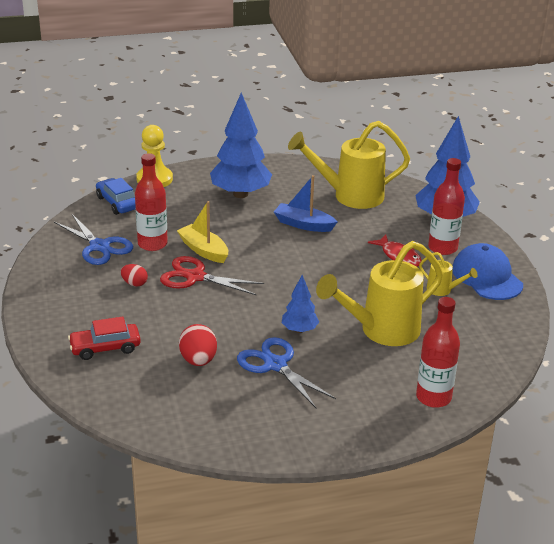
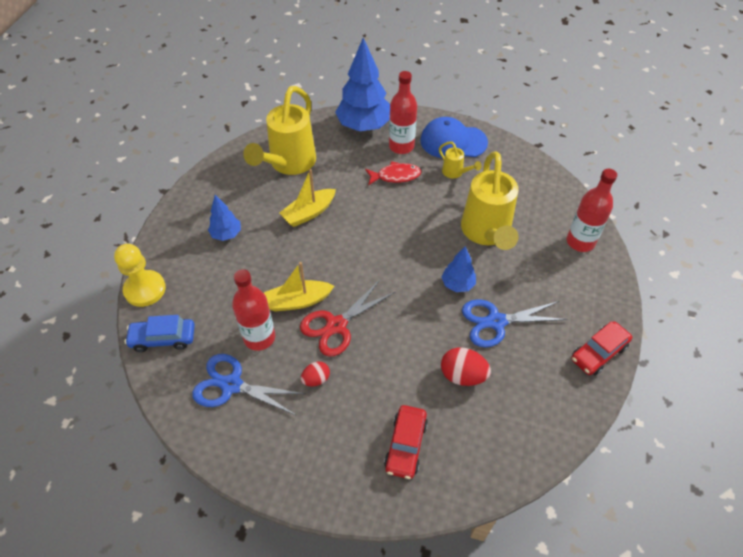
camera: 60 degrees left, 20 degrees up
(99, 246) = (231, 385): blue scissors -> blue scissors turned 150 degrees counterclockwise
(240, 194) = (226, 234): blue tree -> blue tree, size x0.51
(294, 442) = (598, 353): none -> red car
(303, 224) = (309, 213): blue boat -> yellow boat
(443, 290) = (455, 173): yellow watering can -> yellow watering can turned 75 degrees clockwise

